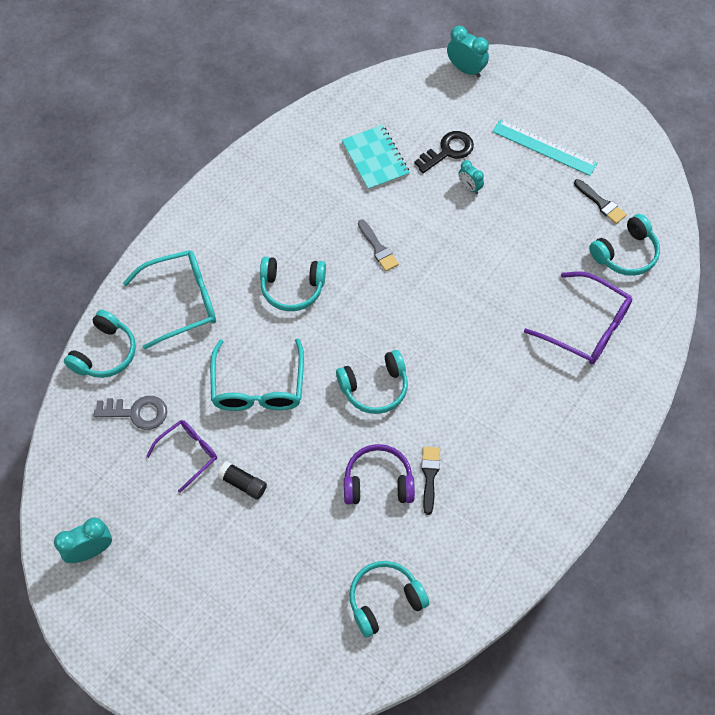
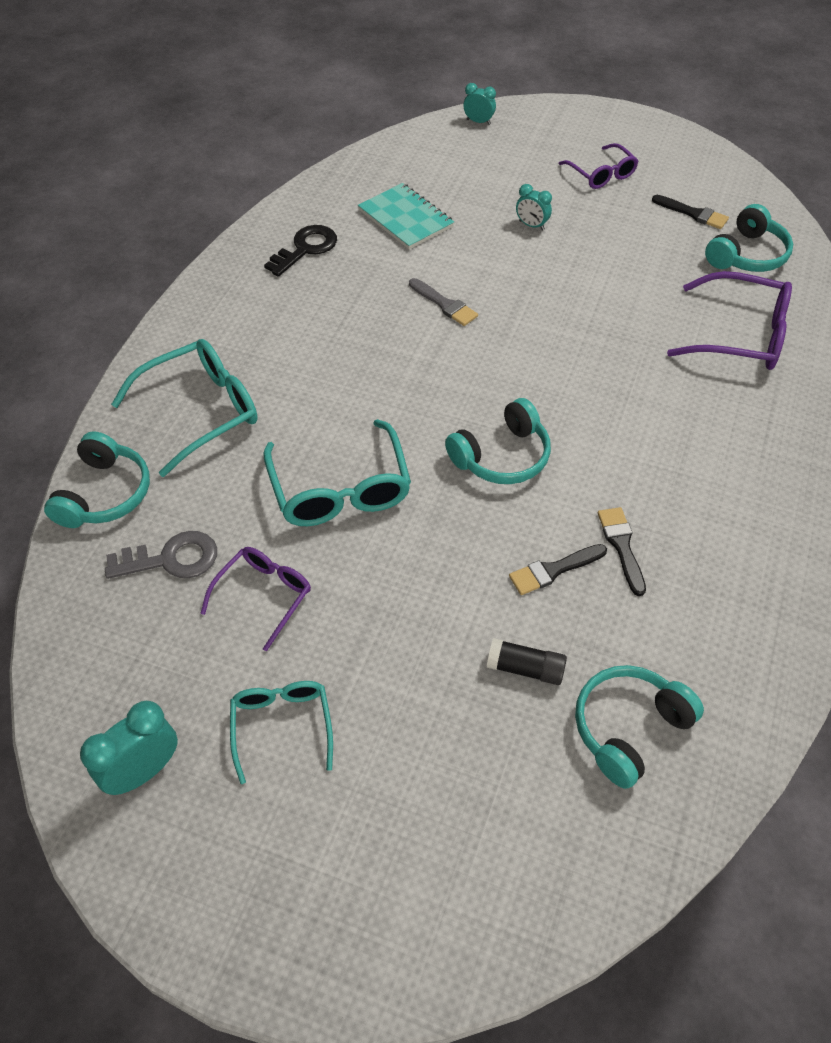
camera: 15 degrees left, 10 degrees down
(177, 543) = (282, 726): none -> turquoise glasses
(243, 483) = (358, 617): black glue stick -> black glue stick (525, 668)
(292, 288) = (348, 367): turquoise headphones -> none
(378, 482) = (553, 570): purple headphones -> black brush
(448, 151) = (491, 196): black key -> black key (306, 249)
(465, 69) = (478, 122): turquoise clock -> turquoise clock, size x0.63
(544, 147) = (601, 174): turquoise ruler -> purple glasses

